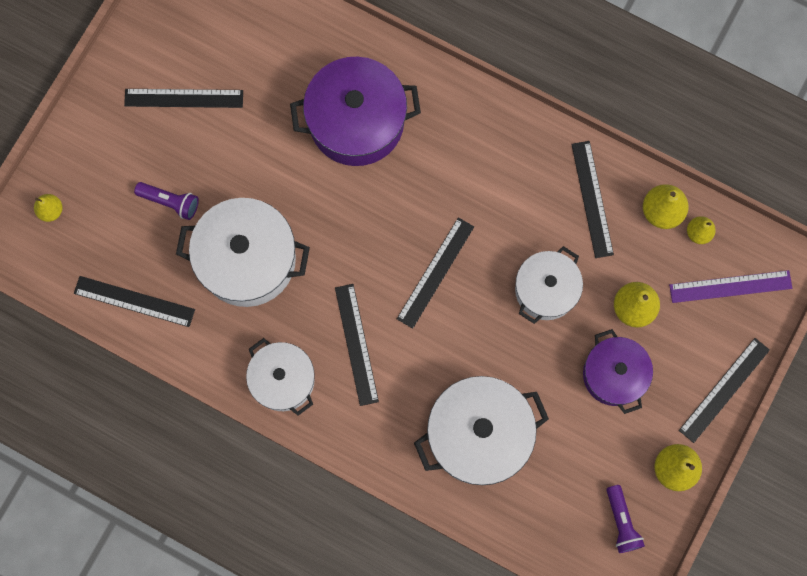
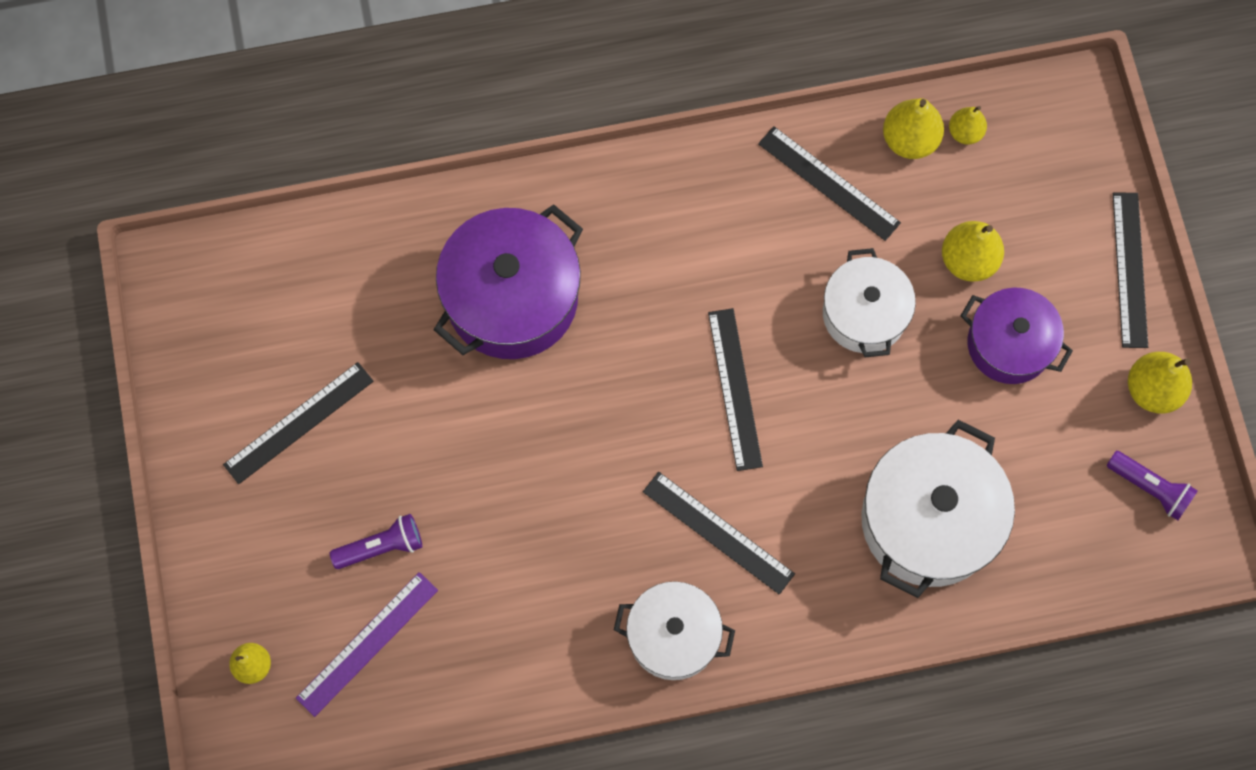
camera: 40 degrees left, 5 degrees down
(134, 301) = (435, 687): black ruler -> none
(247, 260) = (522, 539): white pot -> none
(730, 286) = (1043, 161): purple ruler -> purple ruler (367, 643)

